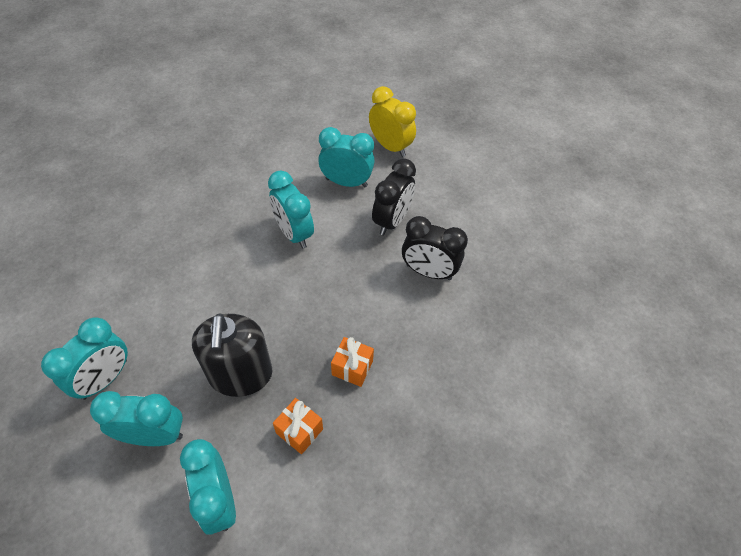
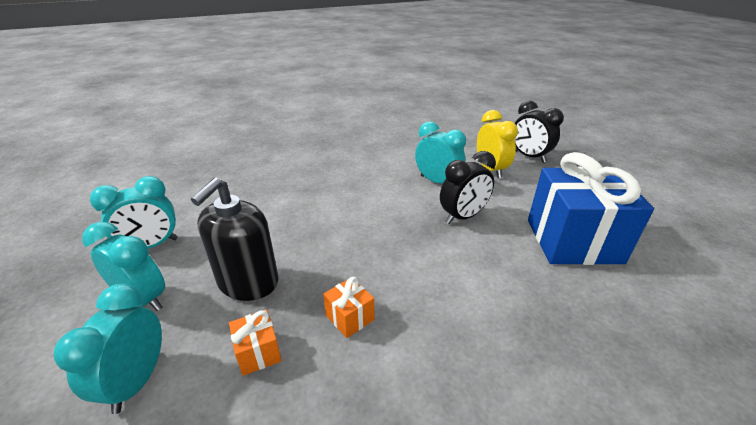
camera: 30 degrees right, 20 degrees down
(293, 233) = (369, 201): turquoise clock -> none
(428, 272) = (478, 265): black clock -> black clock (529, 156)
(492, 214) = (573, 241): none -> blue gift

